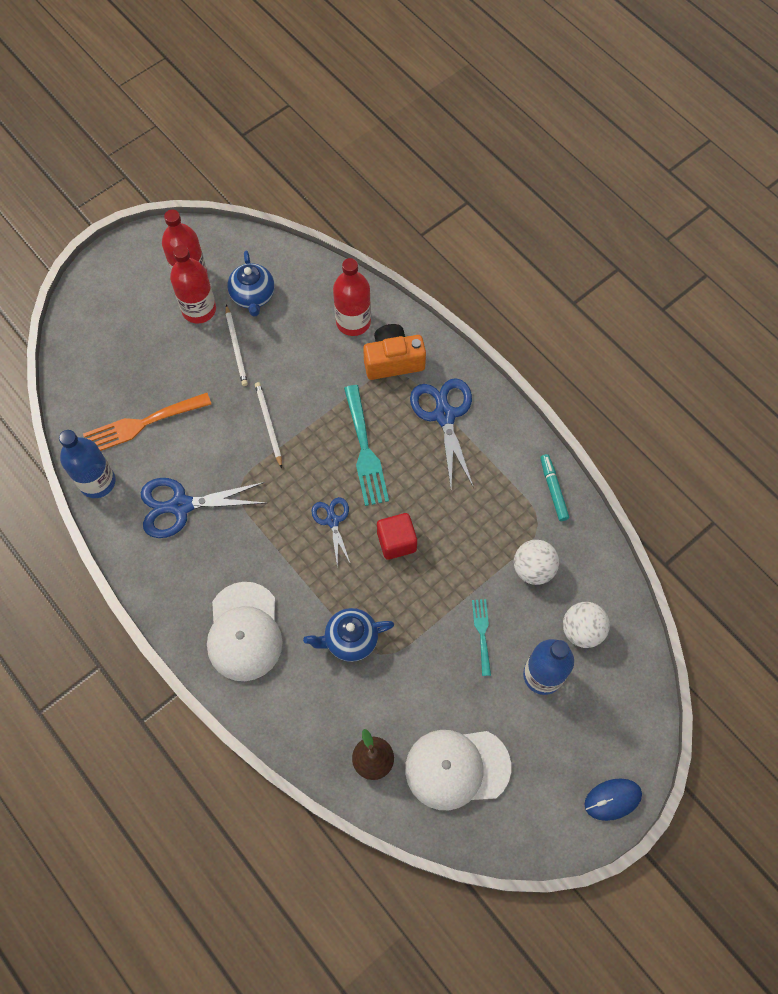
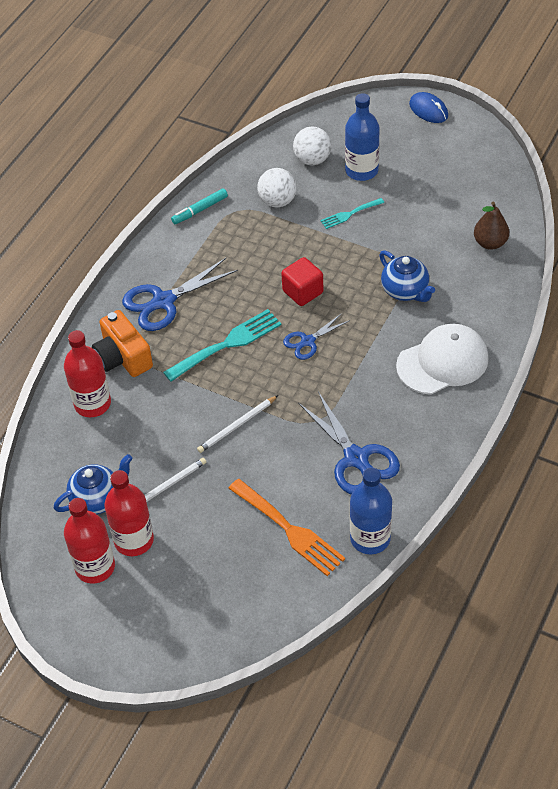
camera: 110 degrees left, 15 degrees down
(457, 768) = (463, 195): white cap -> none

